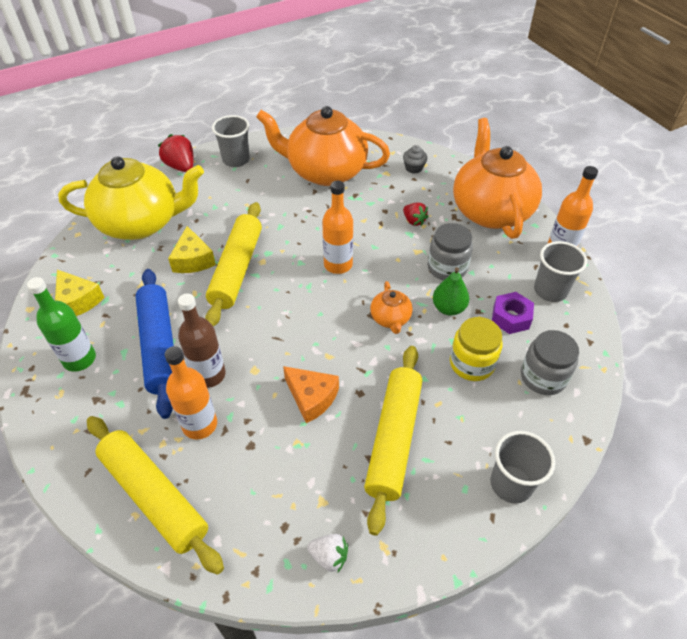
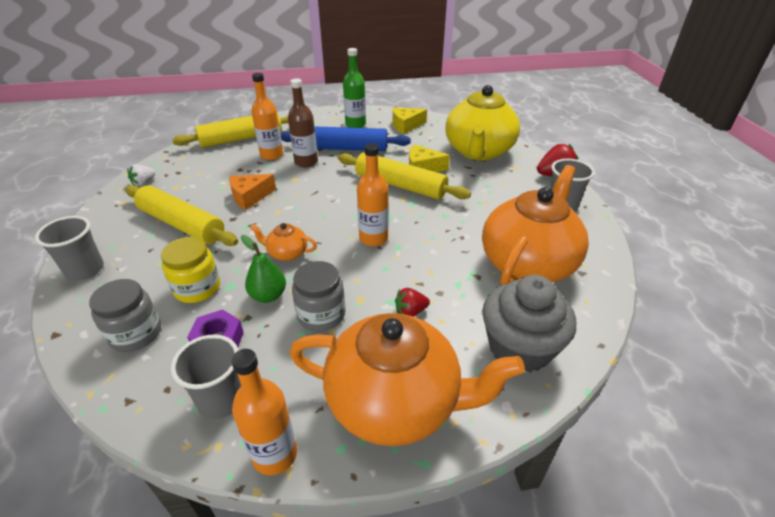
camera: 110 degrees right, 10 degrees down
(414, 168) = (519, 347): grey cupcake -> grey cupcake, size x2.37

